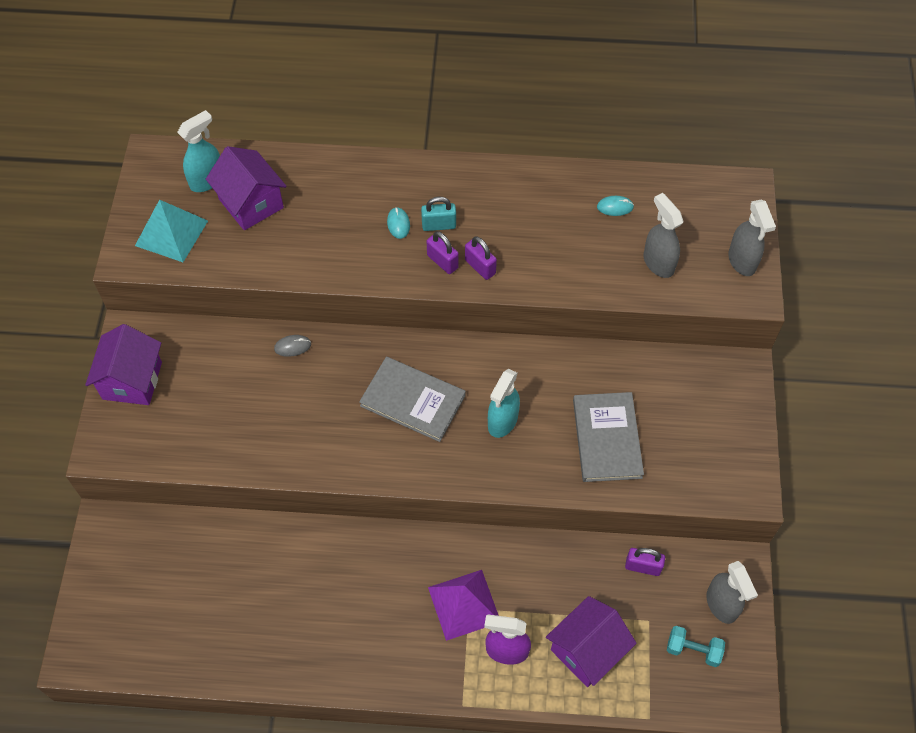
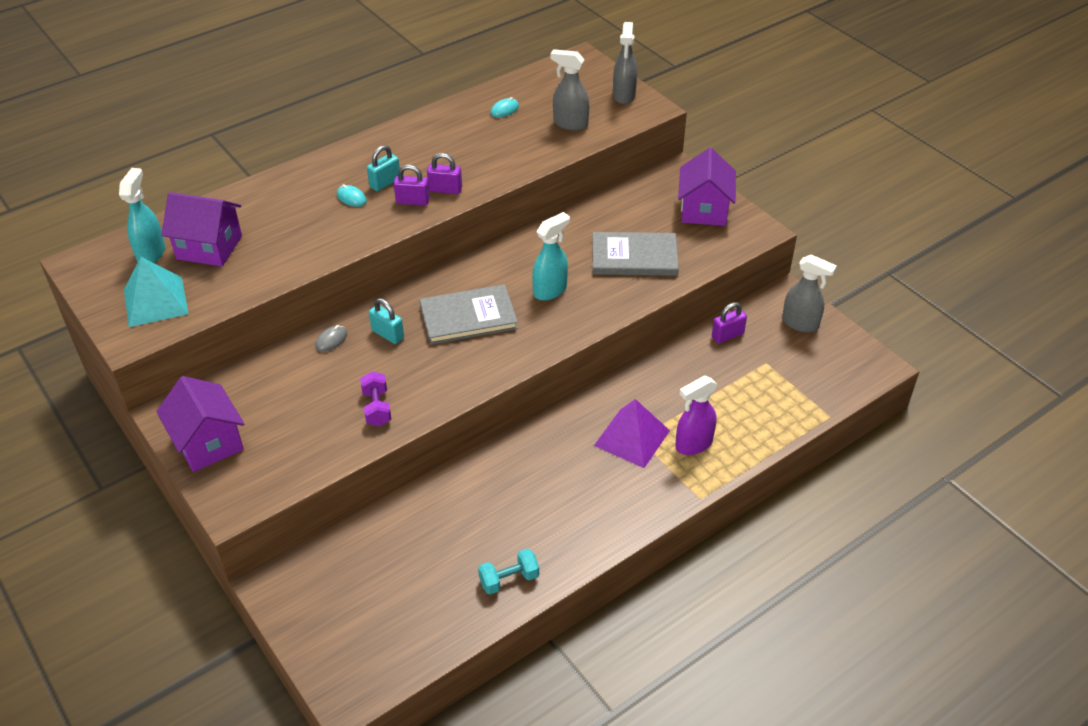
camera: 40 degrees left, 15 degrees down
(268, 438) = (377, 408): none -> purple dumbbell
(337, 372) = (387, 334): none -> turquoise padlock
(502, 421) = (550, 290): turquoise spray bottle -> turquoise spray bottle turned 120 degrees counterclockwise
(587, 650) = (746, 406): purple house -> purple house (704, 210)
(607, 438) = (634, 257): grey book -> grey book turned 45 degrees counterclockwise
(693, 650) = (812, 359): turquoise dumbbell -> turquoise dumbbell (509, 579)
(742, 261) = (624, 95): grey spray bottle -> grey spray bottle turned 60 degrees clockwise

